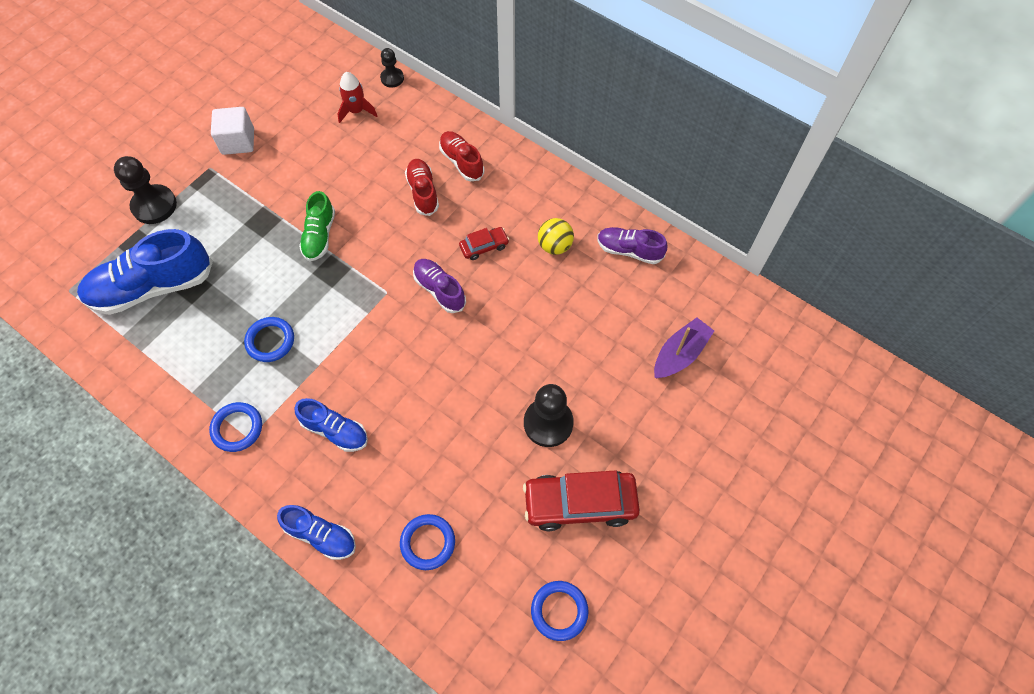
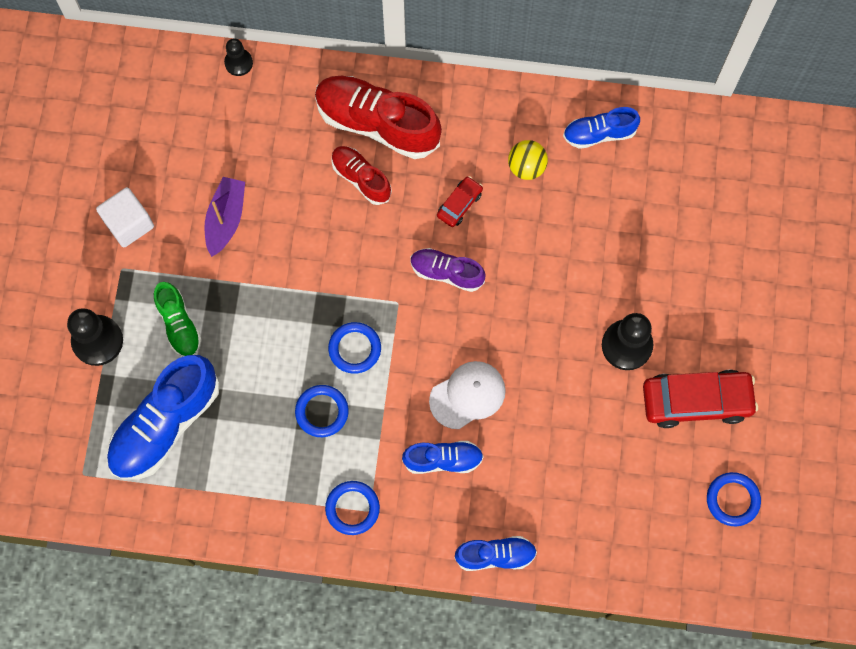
camera: 30 degrees left, 10 degrees up
(319, 236) = (291, 280): green shoe -> green shoe (179, 324)
(356, 111) = (228, 122): red rocket -> none
(390, 391) = (467, 395): none -> white cap
(428, 542) = (590, 508): blue ring -> blue ring (354, 349)
(461, 162) = (377, 123): red shoe -> red shoe, size x1.80
(580, 503) = (696, 401): red car -> red car turned 150 degrees counterclockwise
(629, 250) = (599, 133): purple shoe -> blue shoe
(680, 354) = (704, 215): purple boat -> purple boat (226, 219)

